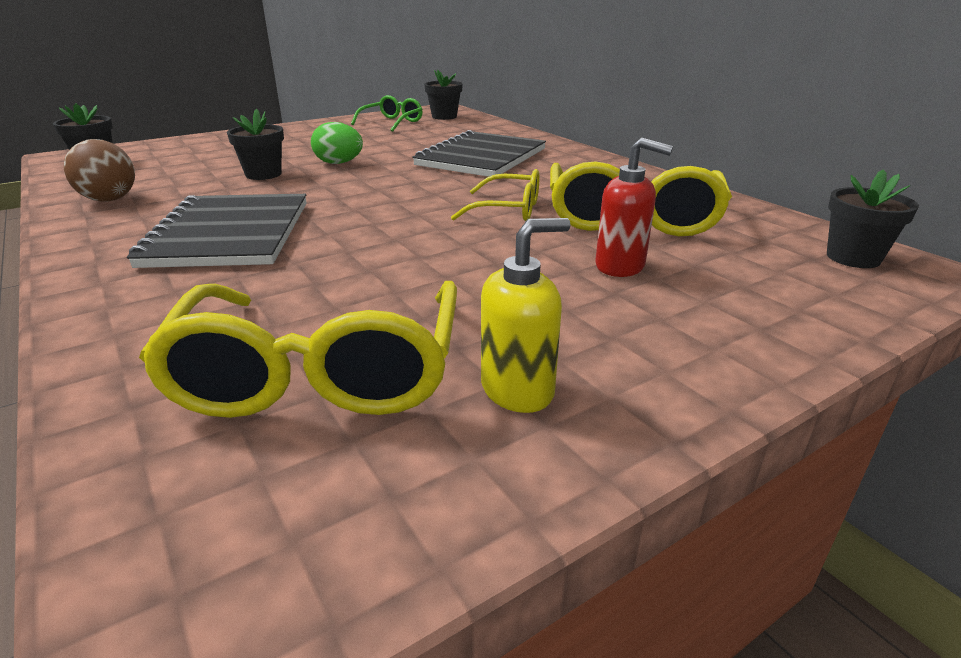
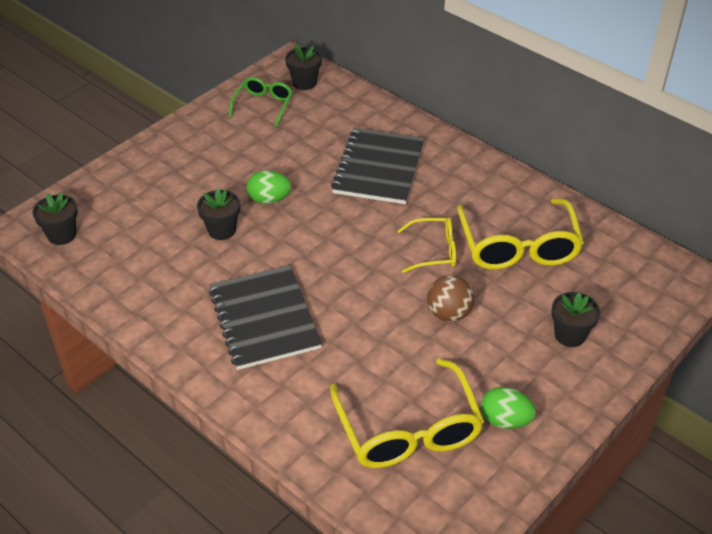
camera: 15 degrees left, 15 degrees up
(109, 200) = (136, 292): brown ball -> brown ball (449, 314)
(518, 389) = (505, 420): yellow soap dispenser -> green egg
(620, 266) = (525, 307): red soap dispenser -> none
(853, 258) = (654, 270): black flower pot -> black flower pot (569, 335)

